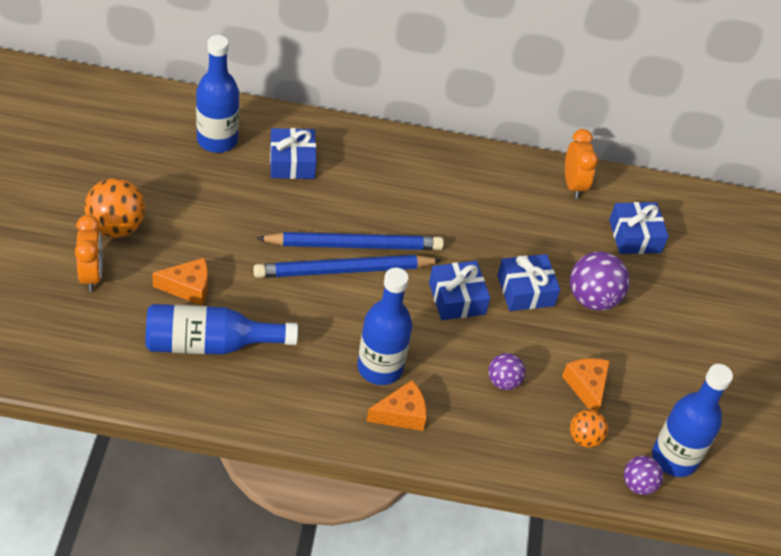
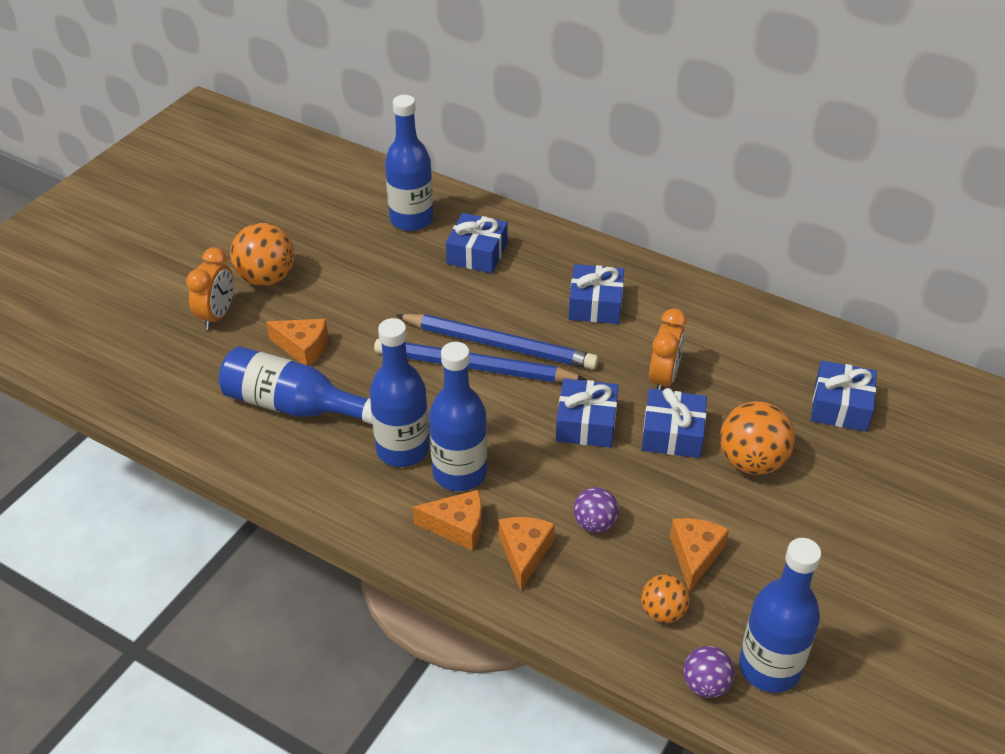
camera: 30 degrees right, 5 degrees down
(323, 359) = (402, 449): none -> blue bottle
(413, 189) = (595, 304): none -> blue gift
(463, 421) = (524, 553): none -> orange cheese
(573, 185) = (788, 337): orange clock -> orange clock (663, 379)
(592, 299) = (751, 461): purple ball -> orange ball

